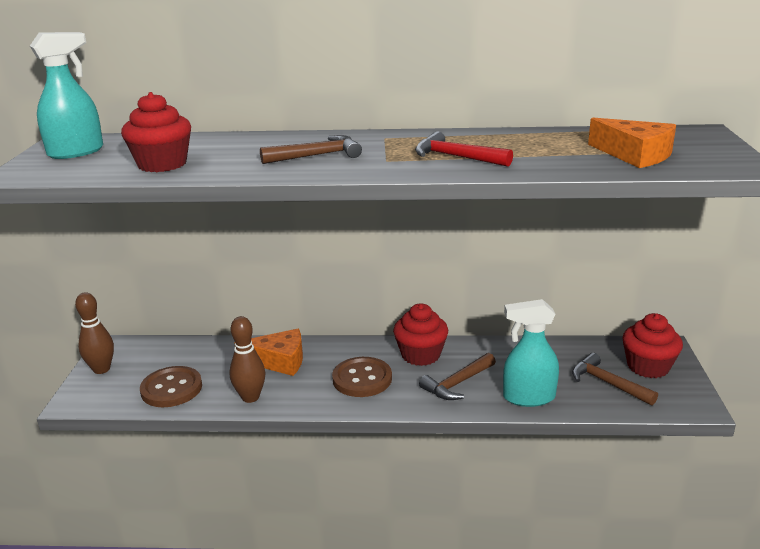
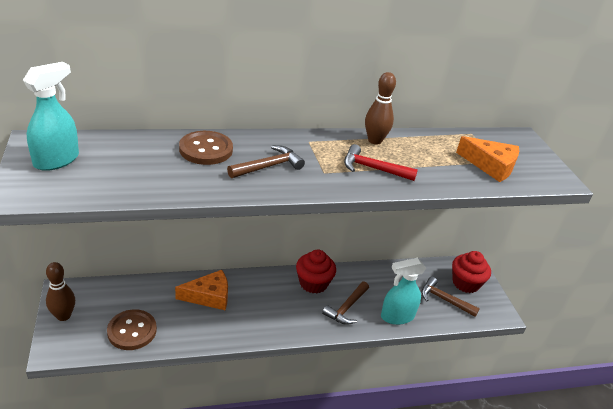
camera: 20 degrees left, 10 degrees up
(162, 164) = (146, 178): red cupcake -> none
(250, 397) = (199, 334): brown bowling pin -> brown bowling pin (375, 140)
(362, 379) = (278, 309): brown button -> brown button (206, 149)

